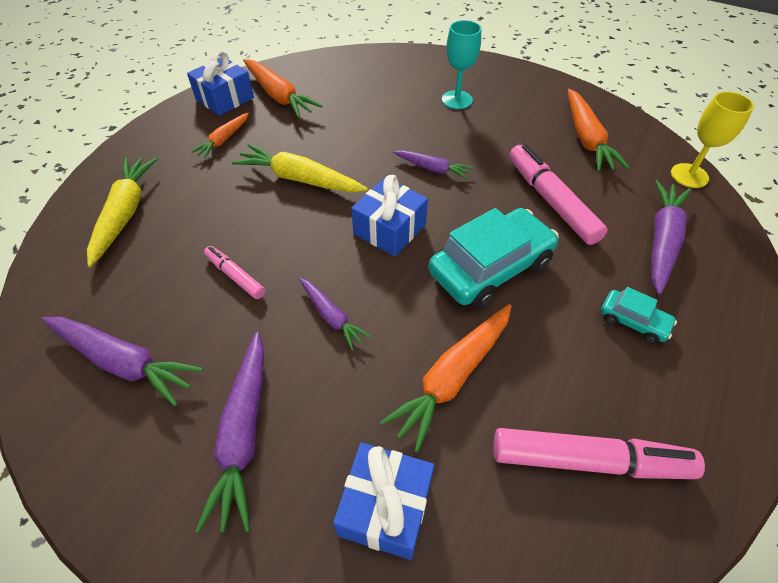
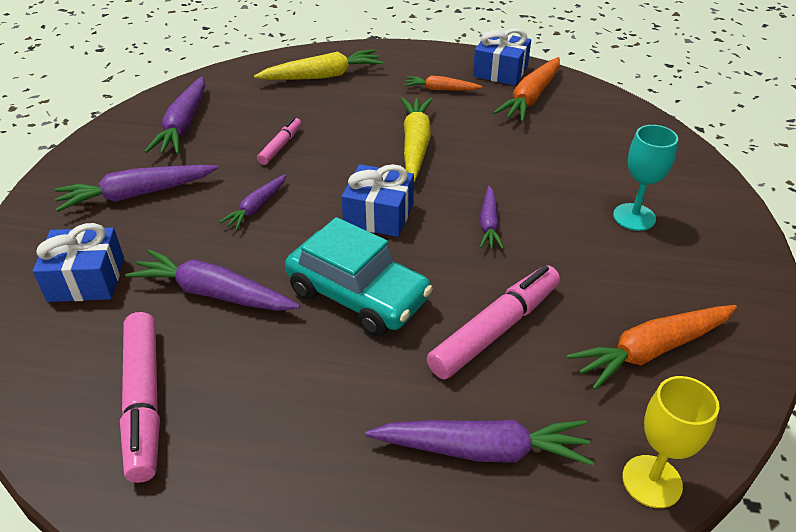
camera: 70 degrees right, 10 degrees down
(452, 377) = (213, 293): orange carrot -> purple carrot
(633, 321) = (328, 426): turquoise car -> none

